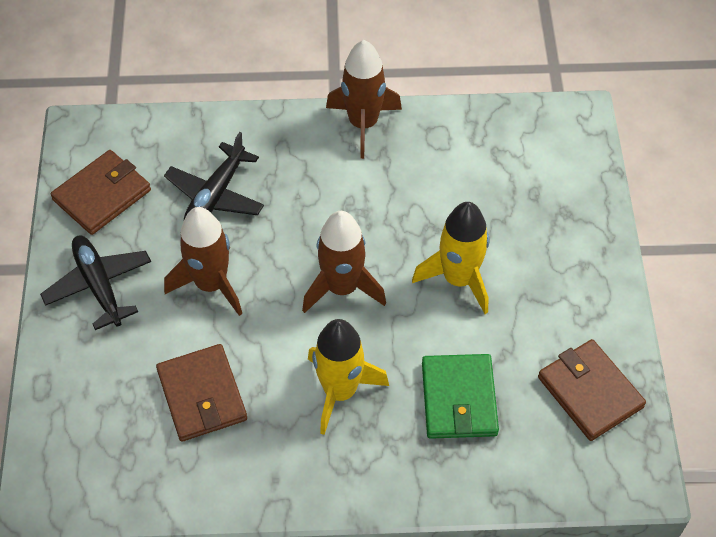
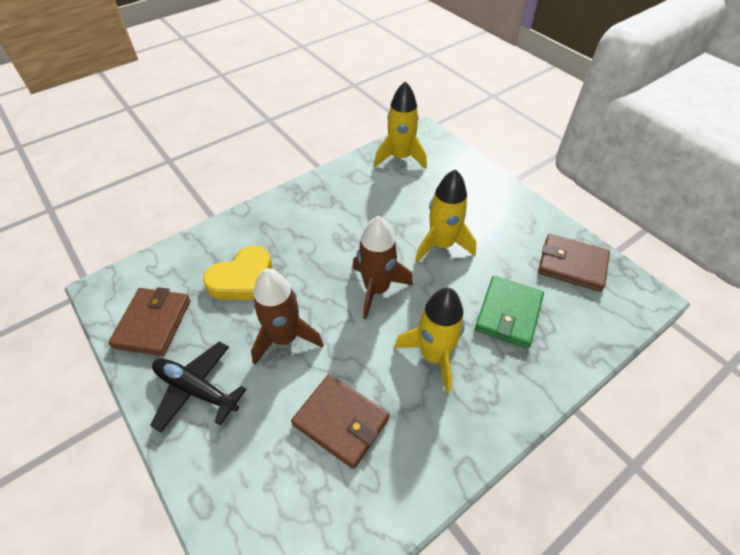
camera: 35 degrees left, 5 degrees down
(215, 195) = (242, 279): black plane -> yellow heart
(363, 124) = (308, 191): brown rocket -> none
(459, 399) = (508, 313): green wallet -> green wallet turned 60 degrees clockwise
(512, 137) = (400, 158): none -> yellow rocket

